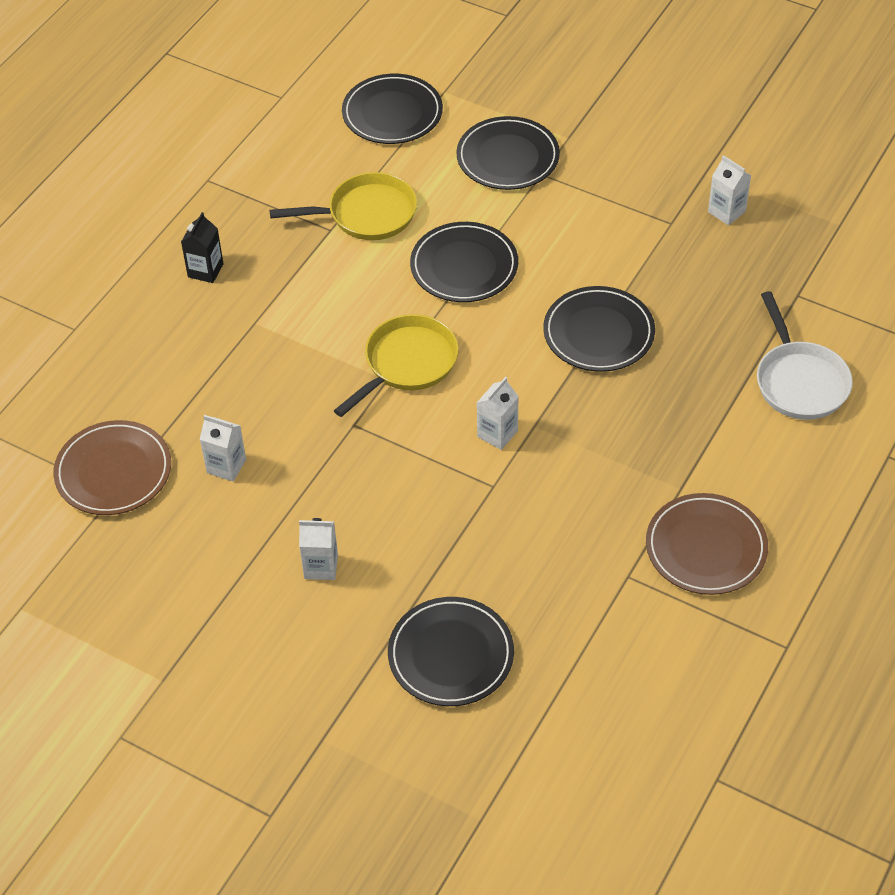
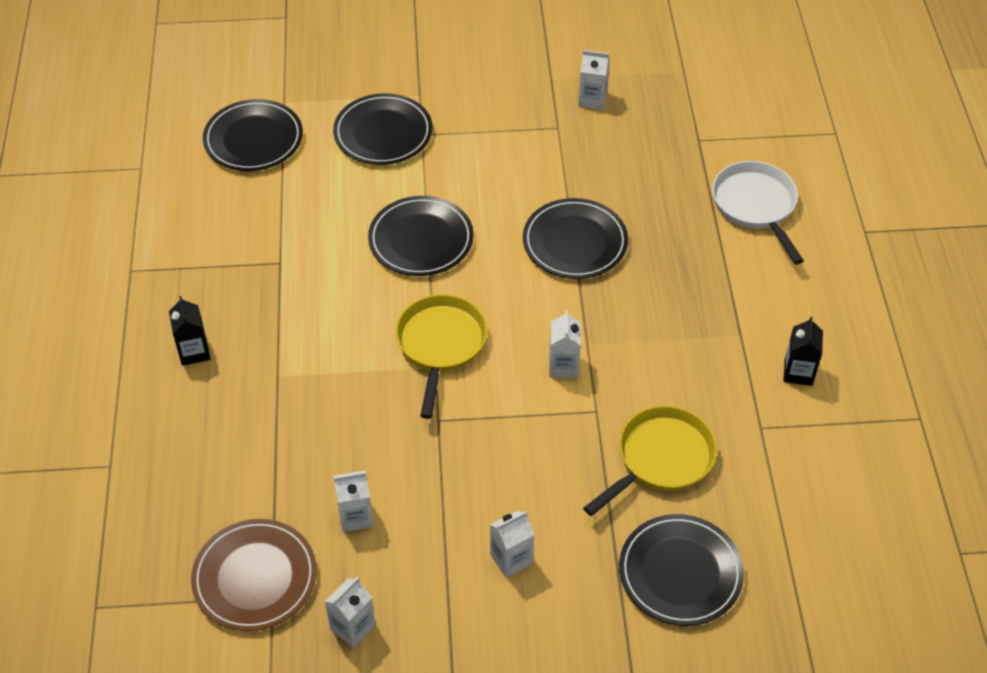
camera: 35 degrees left, 0 degrees up
(155, 550) = (352, 627): none -> white carton
(366, 214) = (301, 234): yellow pan -> yellow pan (660, 459)
(706, 547) = (798, 372): brown plate -> black carton
(799, 381) = (756, 206): white pan -> white pan turned 150 degrees counterclockwise

